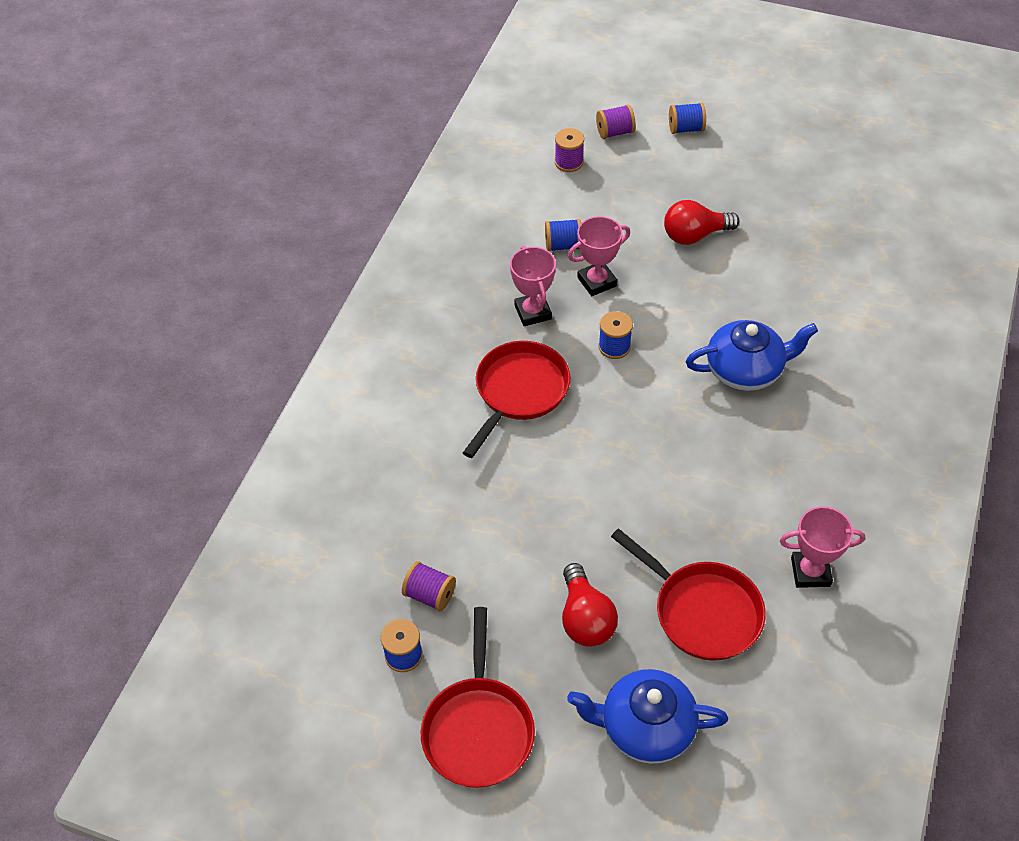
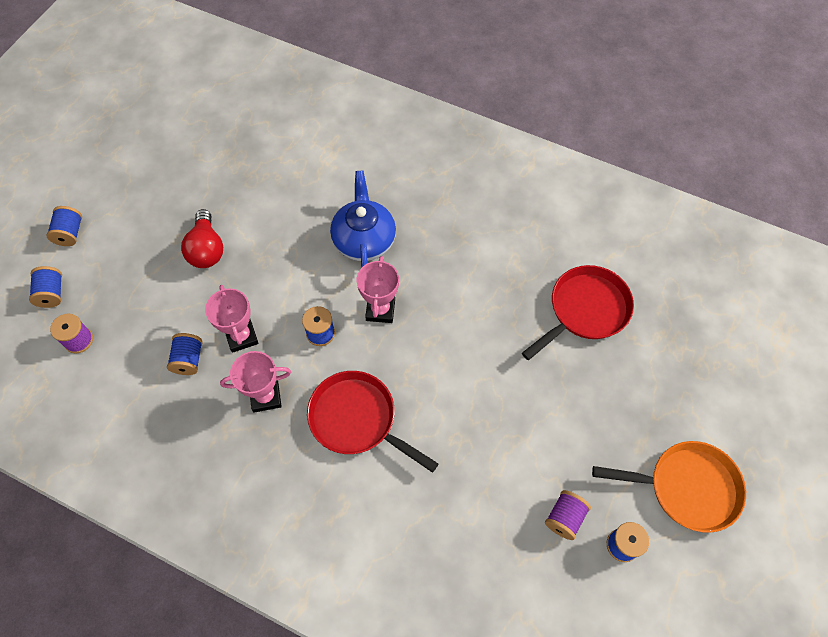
camera: 85 degrees left, 10 degrees up
(478, 728) = (686, 488): red pan -> orange pan
(585, 618) = (590, 394): red light bulb -> none
(615, 132) = (52, 293): purple spool -> blue spool
(645, 727) = (680, 365): blue teapot -> none
(810, 572) = (554, 234): pink trophy -> pink trophy (380, 310)

